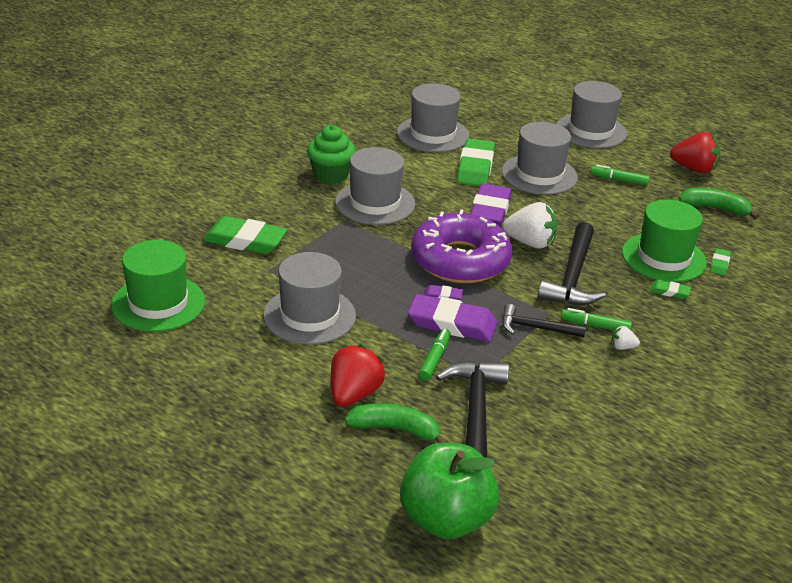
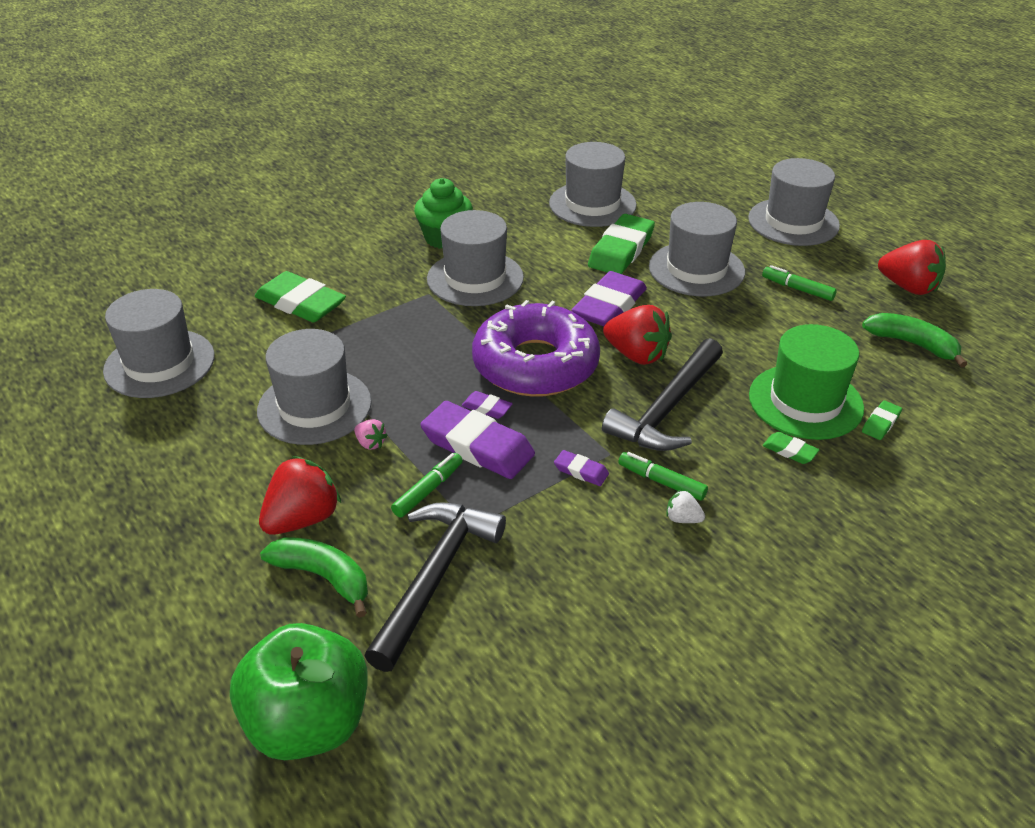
camera: 20 degrees right, 5 degrees up
(158, 303) = (159, 363): green hat -> grey hat
(371, 334) = (370, 443): none -> pink strawberry
(530, 243) = (636, 355): white strawberry -> red strawberry
(536, 328) = (581, 471): black hammer -> purple eraser

